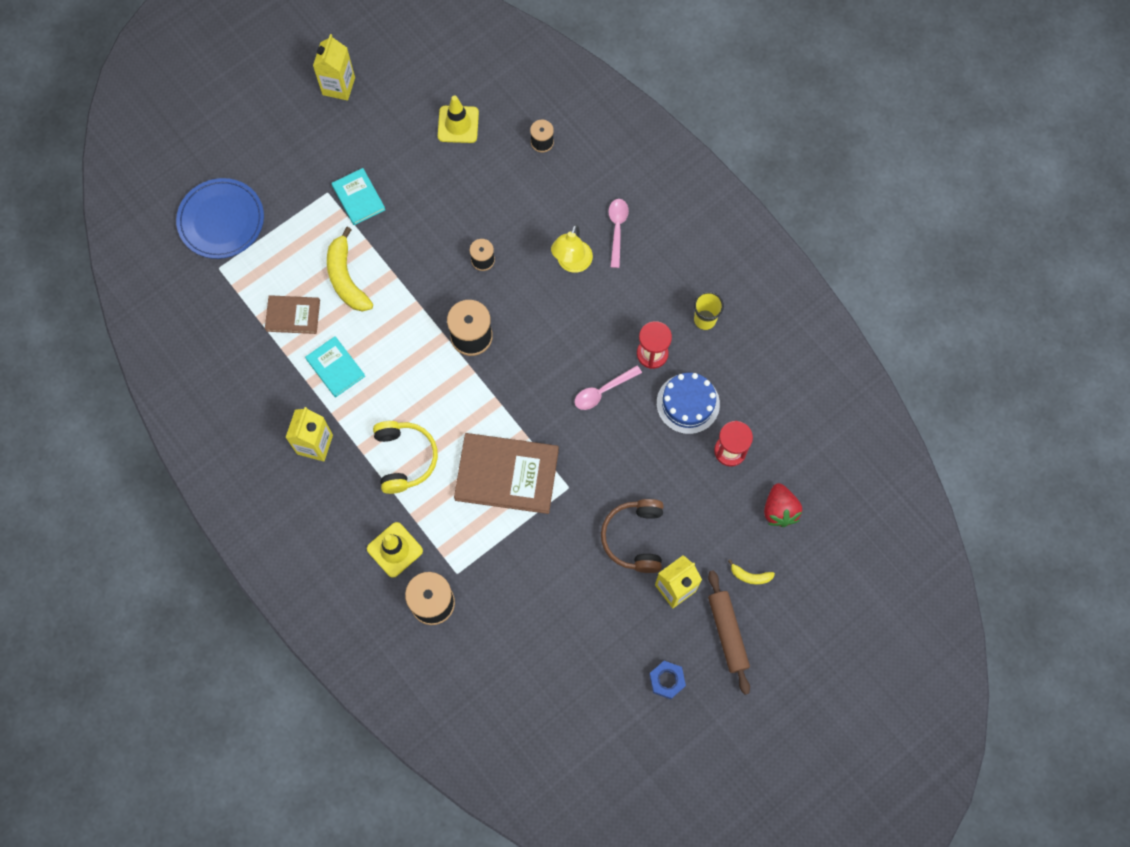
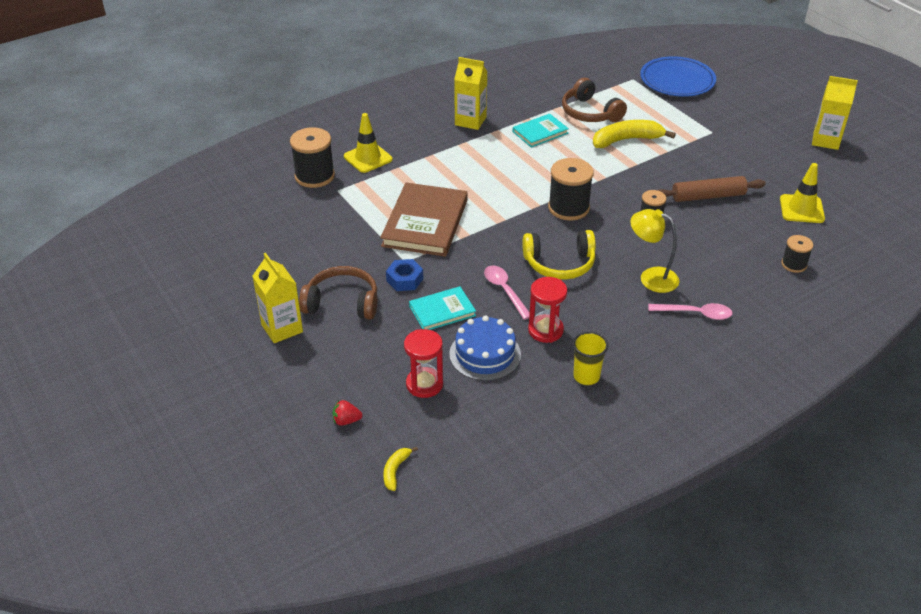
camera: 95 degrees right, 30 degrees down
(293, 315) = (590, 113): brown book -> brown headphones
(358, 198) = (709, 148): turquoise book -> turquoise book (442, 311)
(404, 458) = (450, 166): yellow headphones -> yellow headphones (559, 264)
(666, 680) = (190, 315): blue nut -> blue nut (404, 279)
(727, 633) = (221, 364): brown rolling pin -> brown rolling pin (708, 196)
(750, 576) = (277, 388): yellow banana -> yellow banana (395, 471)
(779, 510) = (346, 421): red strawberry -> red strawberry, size x0.57

